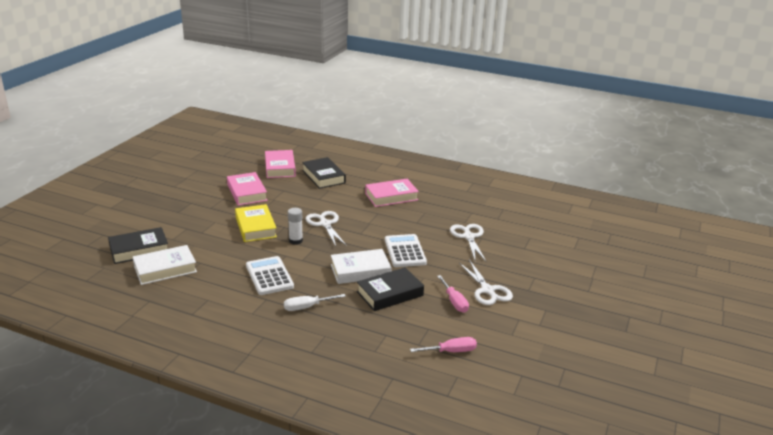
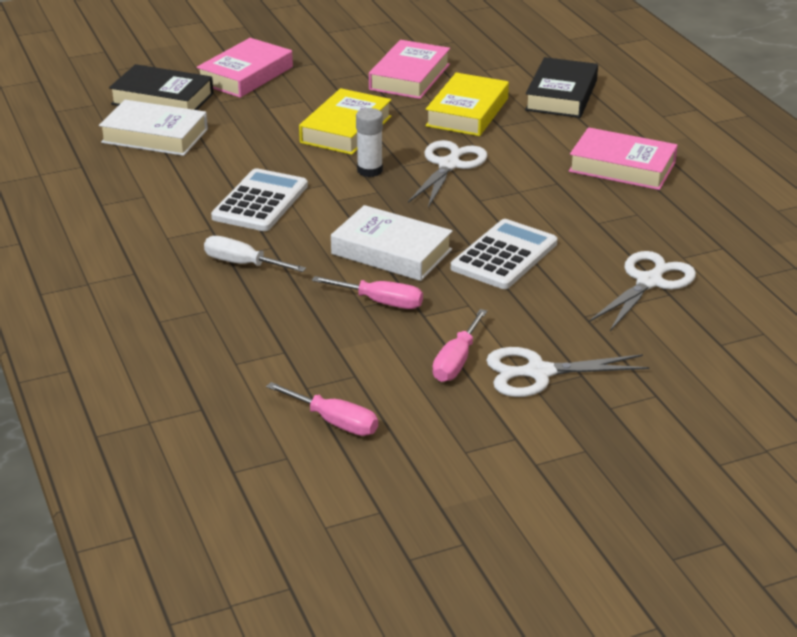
camera: 45 degrees right, 5 degrees up
(280, 168) = (515, 58): pink book -> pink book (246, 75)
(297, 198) = (467, 112): none -> yellow book
(390, 294) = (381, 302): black book -> pink screwdriver
(487, 290) = (538, 373): white scissors -> white scissors turned 60 degrees clockwise

